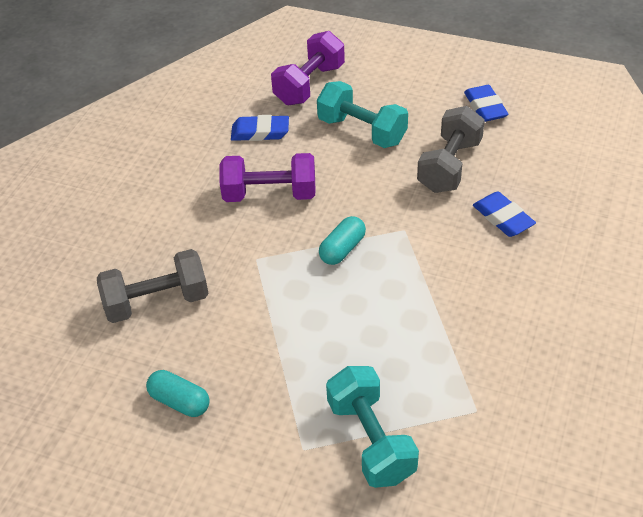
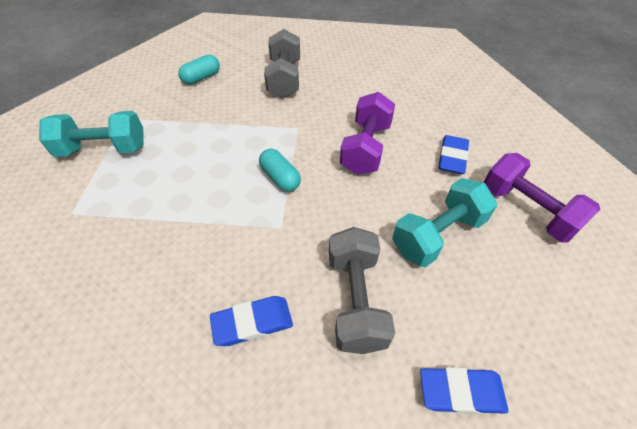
camera: 105 degrees right, 5 degrees up
(449, 166) = (355, 300): grey dumbbell -> grey dumbbell turned 45 degrees clockwise

